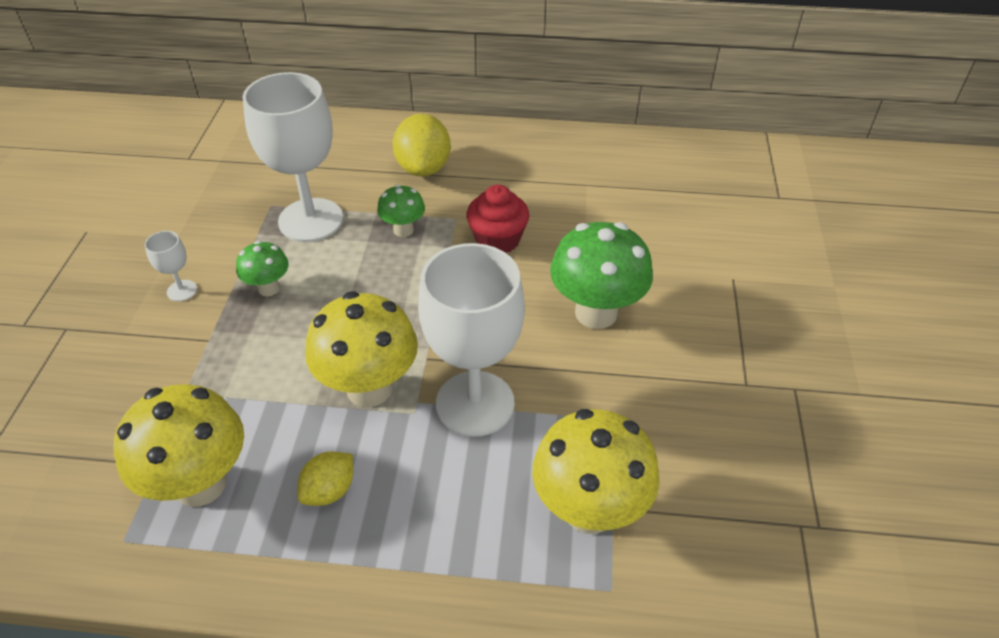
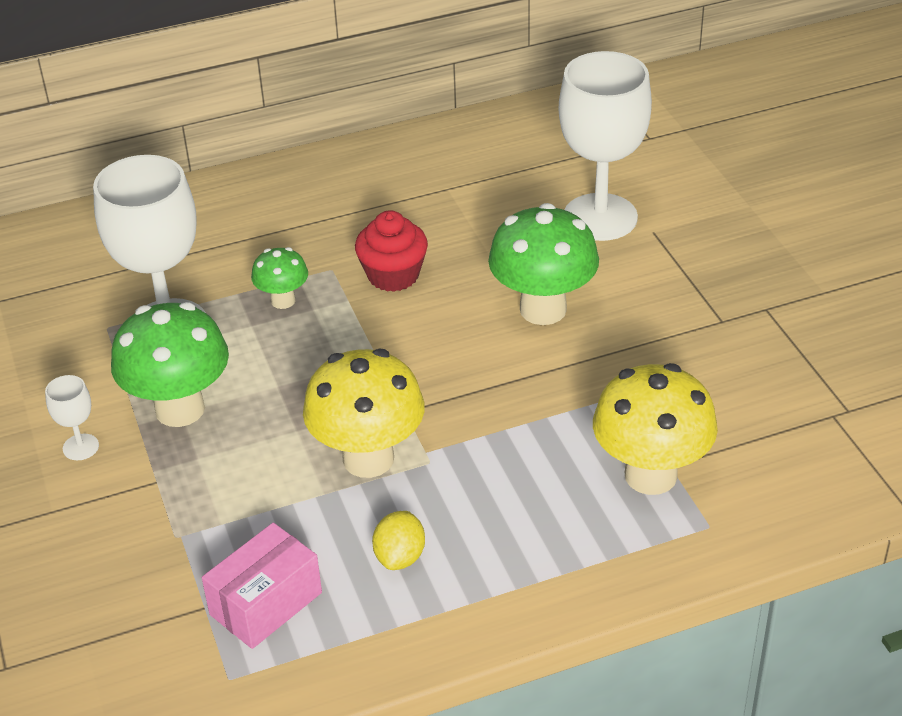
camera: 25 degrees left, 5 degrees down
(201, 484) = (266, 603): yellow mushroom -> pink box
(268, 288) = (180, 409): green mushroom -> green mushroom, size x1.89
(423, 168) = (254, 230): yellow lemon -> none
(475, 403) = (483, 431): white goblet -> white goblet (600, 217)

